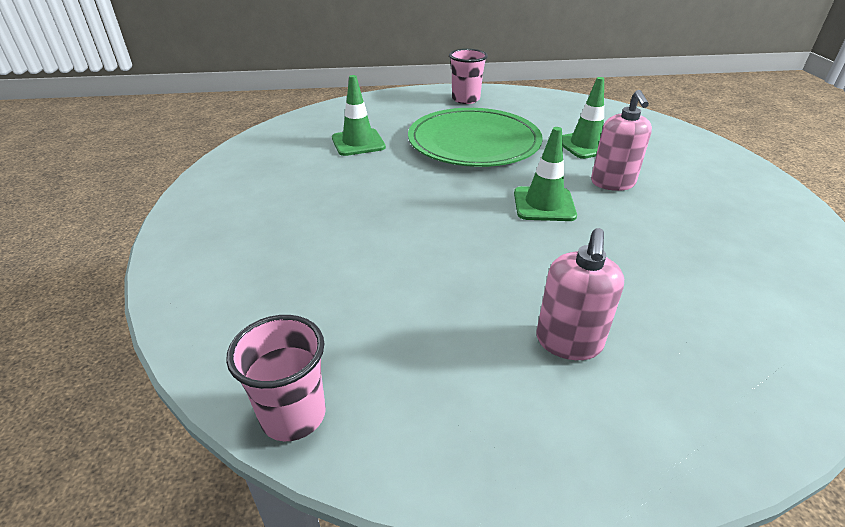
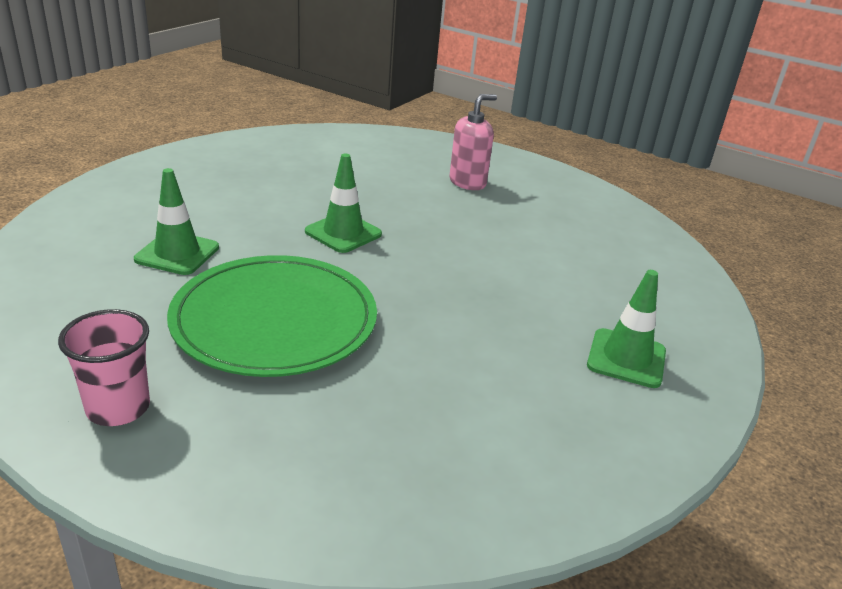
camera: 145 degrees left, 5 degrees down
(293, 415) = (643, 223): pink cup -> none
(358, 143) = (414, 401): green traffic cone -> green traffic cone (626, 358)
(612, 183) = (252, 218): pink soap dispenser -> none

